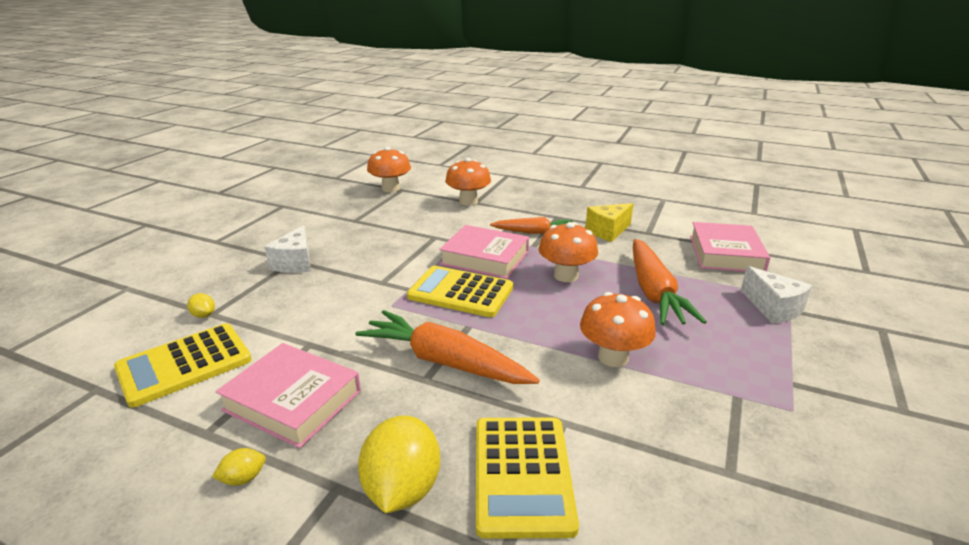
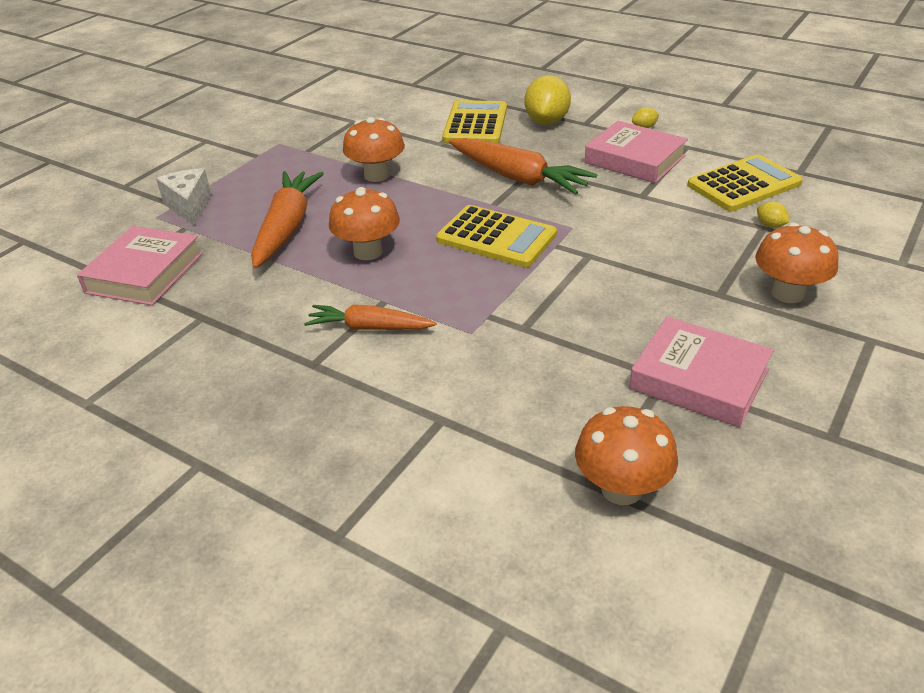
camera: 170 degrees left, 10 degrees up
(295, 263) = (713, 289): white cheese -> none
(468, 202) = (455, 421): orange mushroom -> orange mushroom (787, 293)
(485, 258) = (457, 284): pink book -> pink book (699, 379)
(608, 231) = (258, 323): yellow cheese -> none

